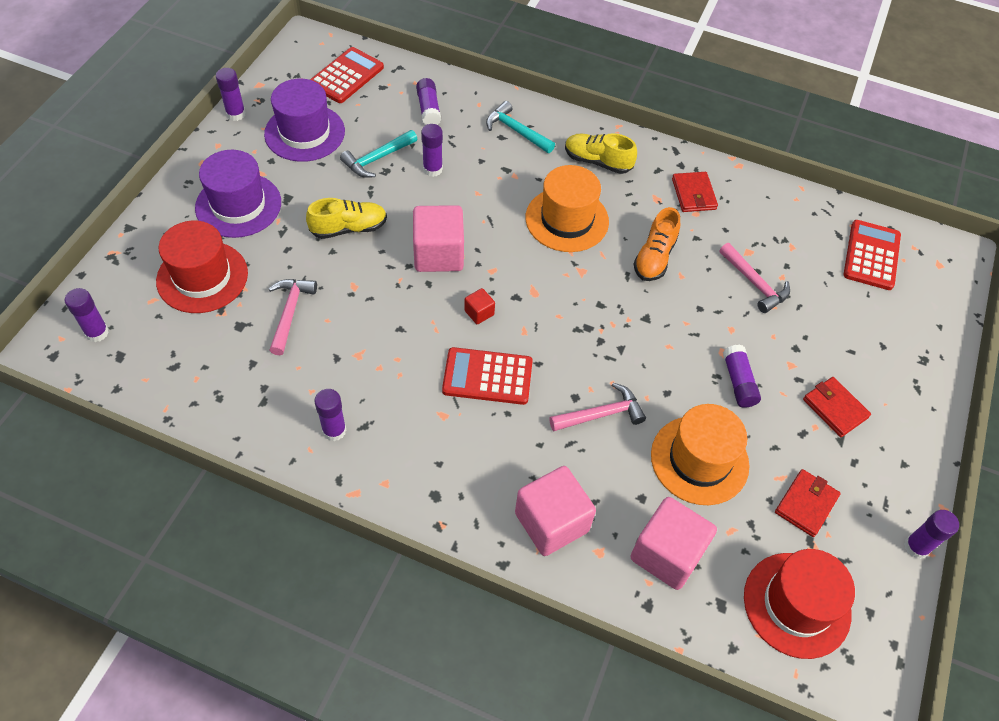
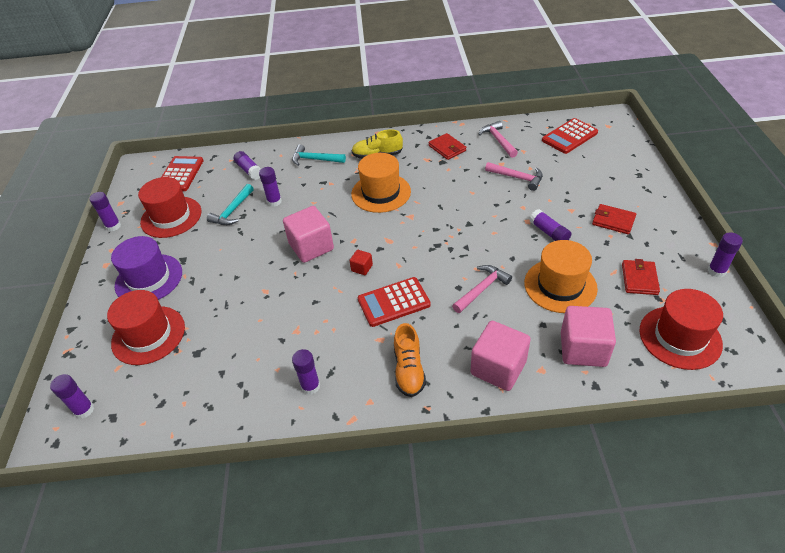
camera: 20 degrees left, 10 degrees down
(290, 313) = (229, 328): pink hammer -> pink hammer (498, 140)
(304, 133) = (171, 217): purple hat -> red hat
(349, 228) = (239, 258): yellow shoe -> none
(654, 257) = (449, 190): orange shoe -> orange shoe (409, 370)
(871, 255) = (569, 136): red calculator -> red calculator turned 120 degrees counterclockwise

